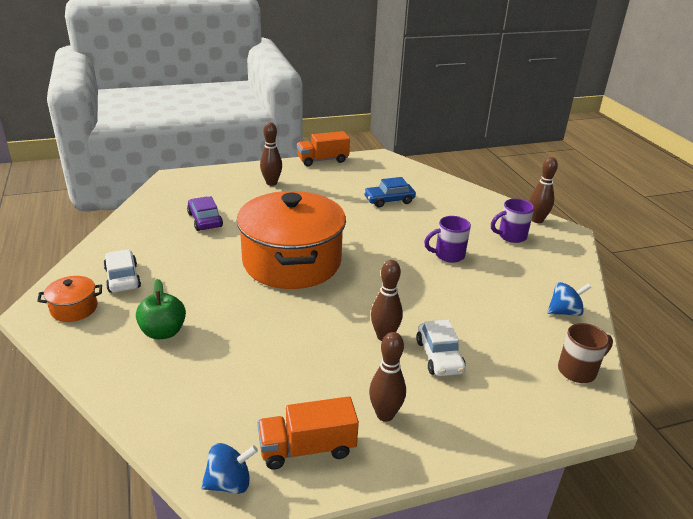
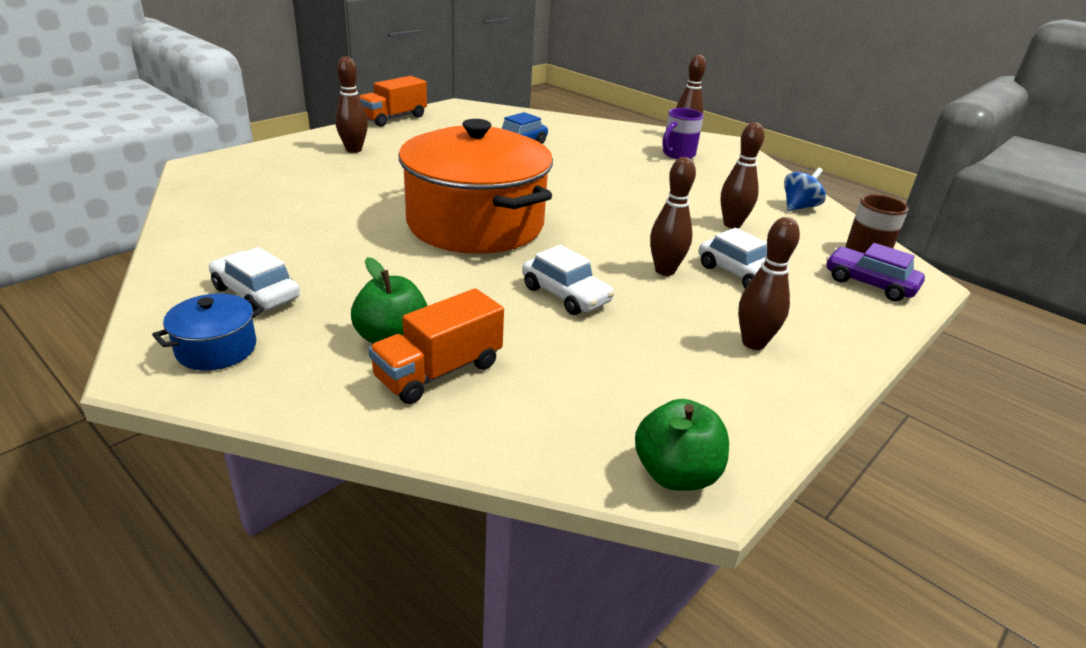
camera: 30 degrees left, 0 degrees up
(74, 308) = (216, 349): orange pot -> blue pot
(205, 220) = (306, 203): purple car -> purple car (869, 283)
(229, 483) = (675, 474): blue spinning top -> green apple
(295, 334) = (565, 295): none -> white car
(307, 448) = (716, 404): orange truck -> orange truck (439, 371)
(448, 255) = (638, 182): purple mug -> none
(483, 312) = (732, 224): none -> brown bowling pin

